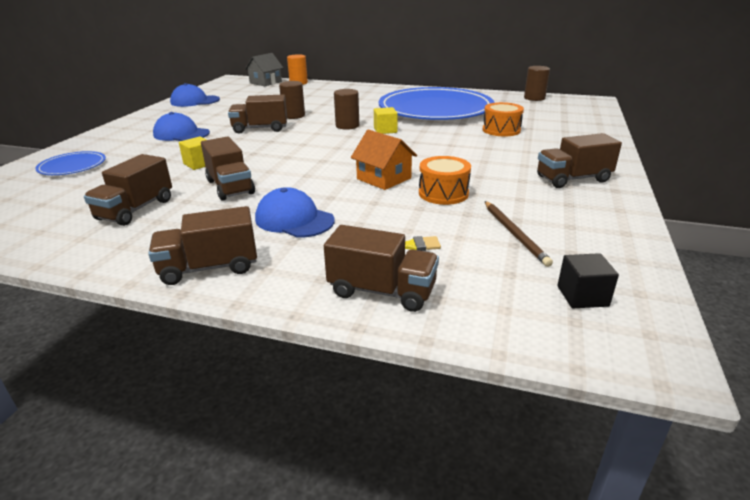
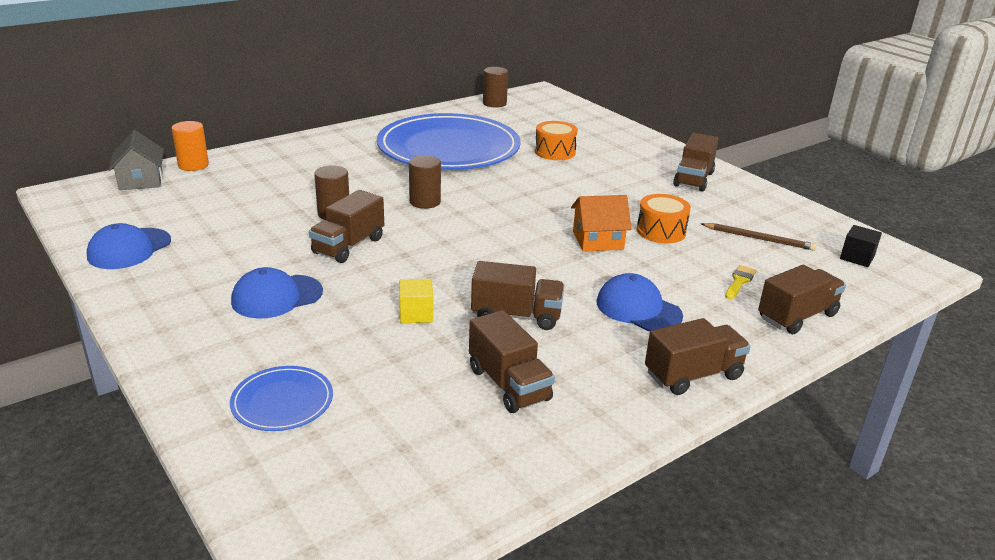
camera: 55 degrees left, 0 degrees up
(209, 268) = (693, 375): brown truck -> brown truck turned 135 degrees counterclockwise
(294, 219) = (638, 309): blue cap -> blue cap turned 60 degrees clockwise
(385, 130) = (472, 192): yellow cube -> none

